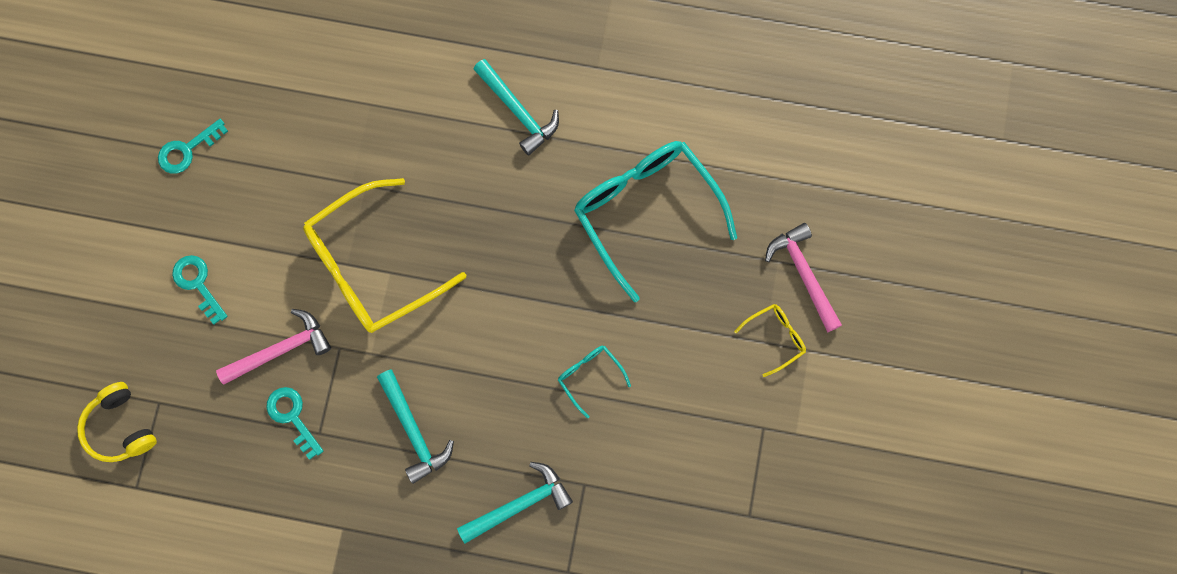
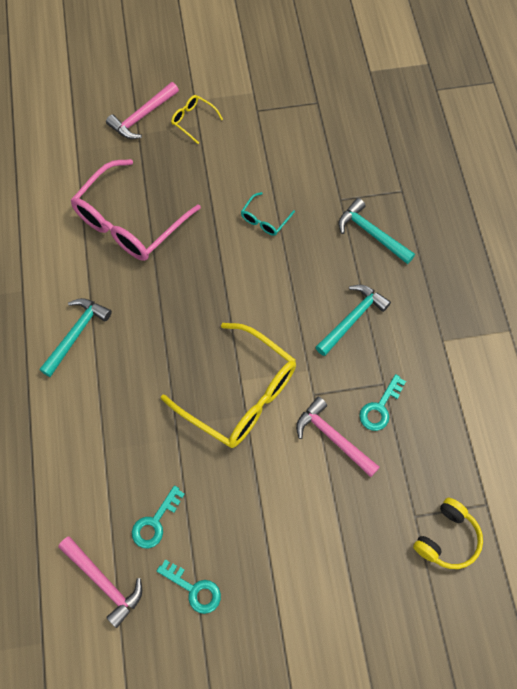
camera: 110 degrees left, 10 degrees down
(198, 284) = (307, 527): turquoise key -> turquoise key (155, 522)
(233, 66) = (103, 582): none -> pink hammer
(646, 211) = (129, 222): turquoise glasses -> pink glasses

